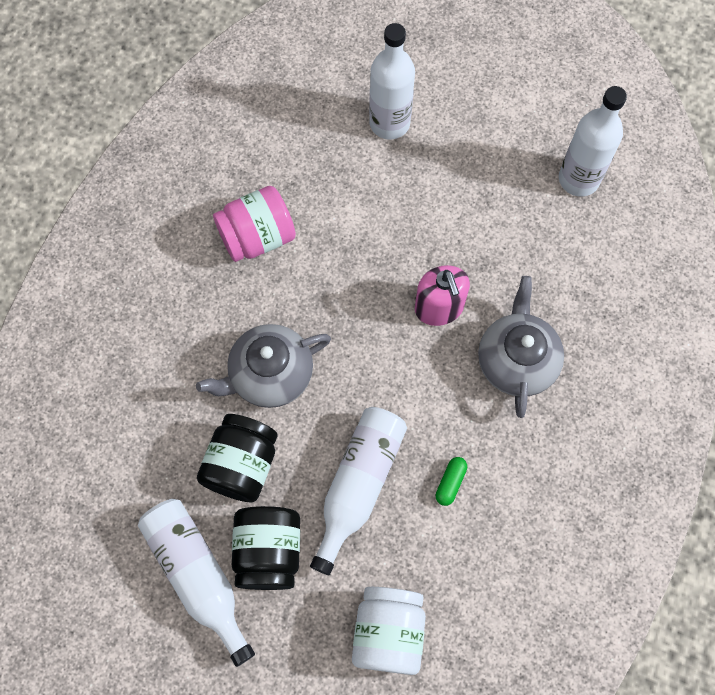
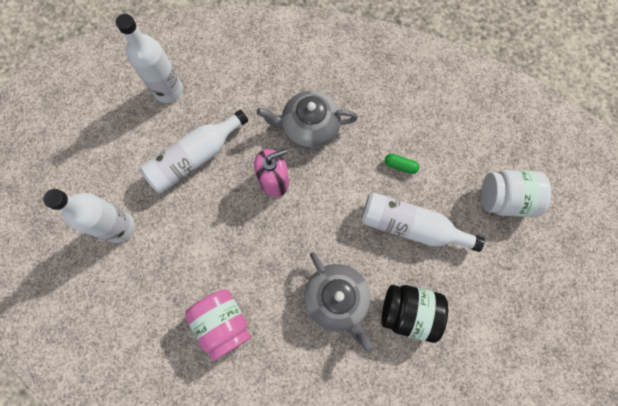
camera: 95 degrees left, 5 degrees up
(198, 575) = (492, 334): white bottle -> white bottle (195, 157)
(269, 552) = (467, 284): black jar -> none

